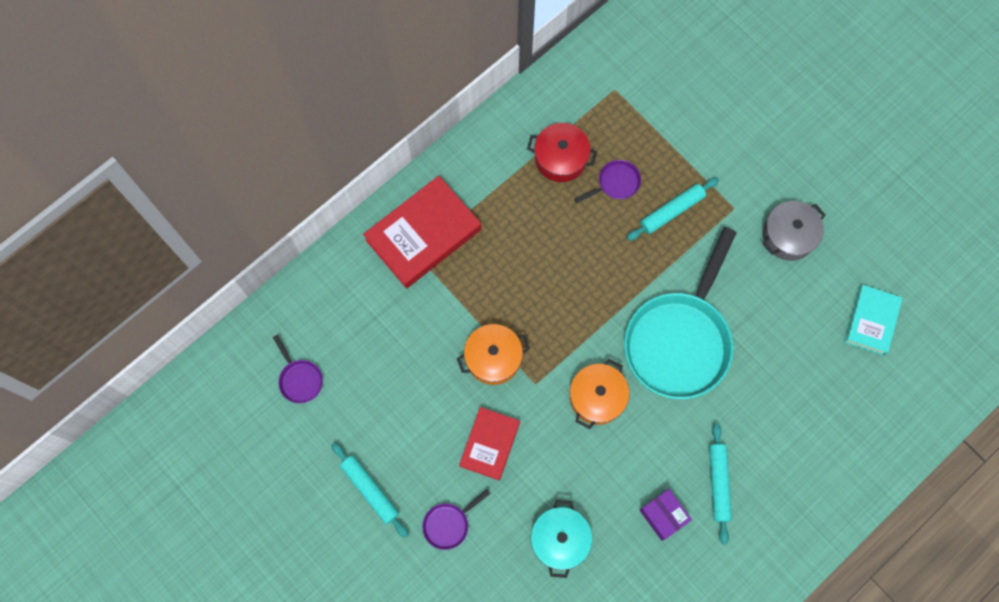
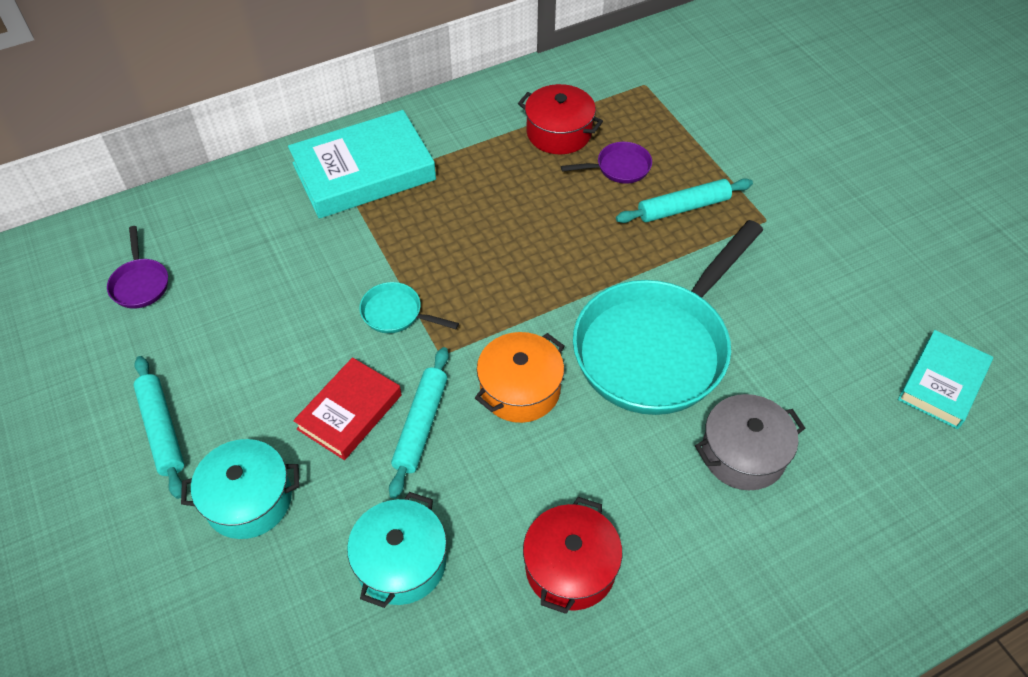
camera: 15 degrees right, 20 degrees down
(423, 234) = (364, 171): red book -> turquoise book
(449, 524) = (249, 500): purple pan -> turquoise pot
(493, 358) = (396, 313): orange pot -> turquoise pan
(663, 516) = (570, 567): purple box -> red pot
(718, 484) = (668, 543): turquoise rolling pin -> turquoise rolling pin (421, 425)
(788, 236) = (835, 262): grey pot -> grey pot (743, 453)

